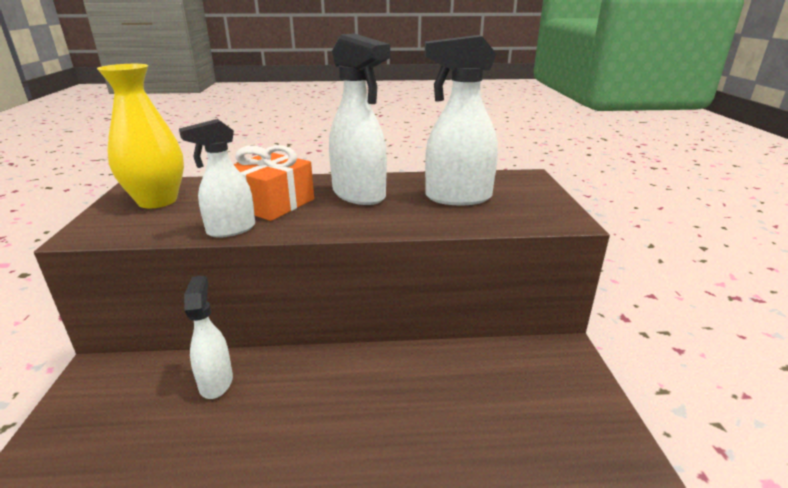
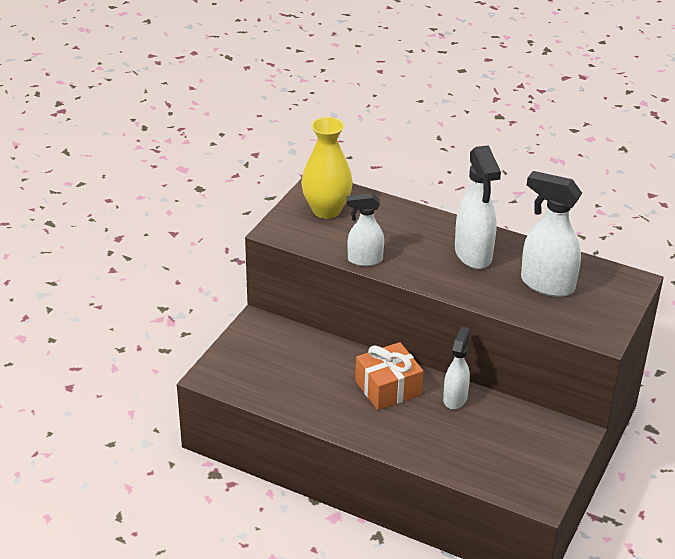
camera: 30 degrees right, 10 degrees up
(216, 382) = (327, 358): white spray bottle -> white spray bottle (455, 398)
(272, 203) = (404, 241): orange gift -> orange gift (388, 388)

